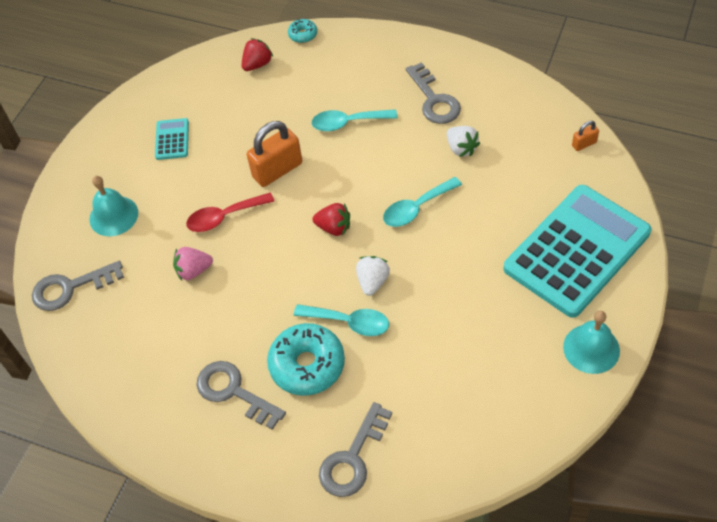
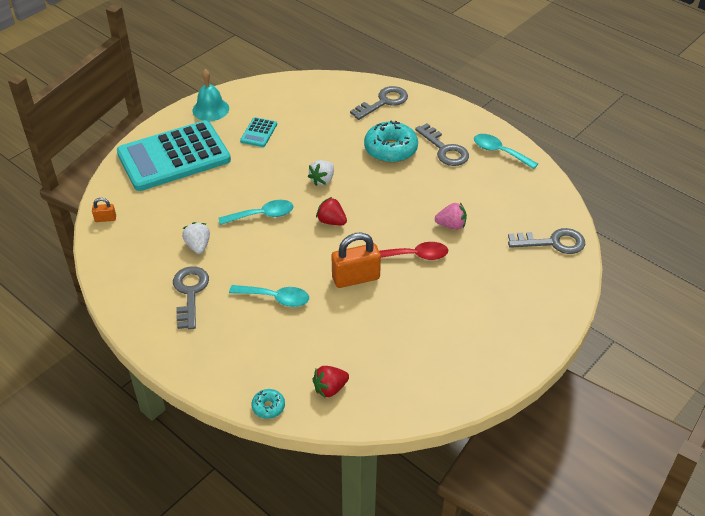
camera: 165 degrees left, 10 degrees down
(113, 216) = (509, 286): turquoise bell -> none
(172, 139) = (440, 337): turquoise calculator -> turquoise calculator (259, 133)
(349, 322) = (351, 163): turquoise spoon -> turquoise spoon (499, 152)

